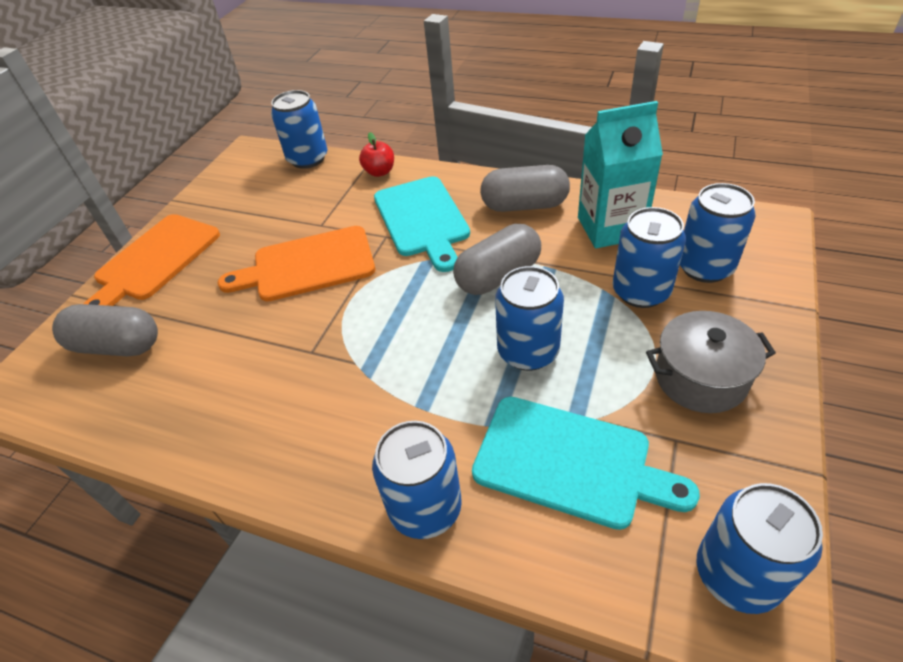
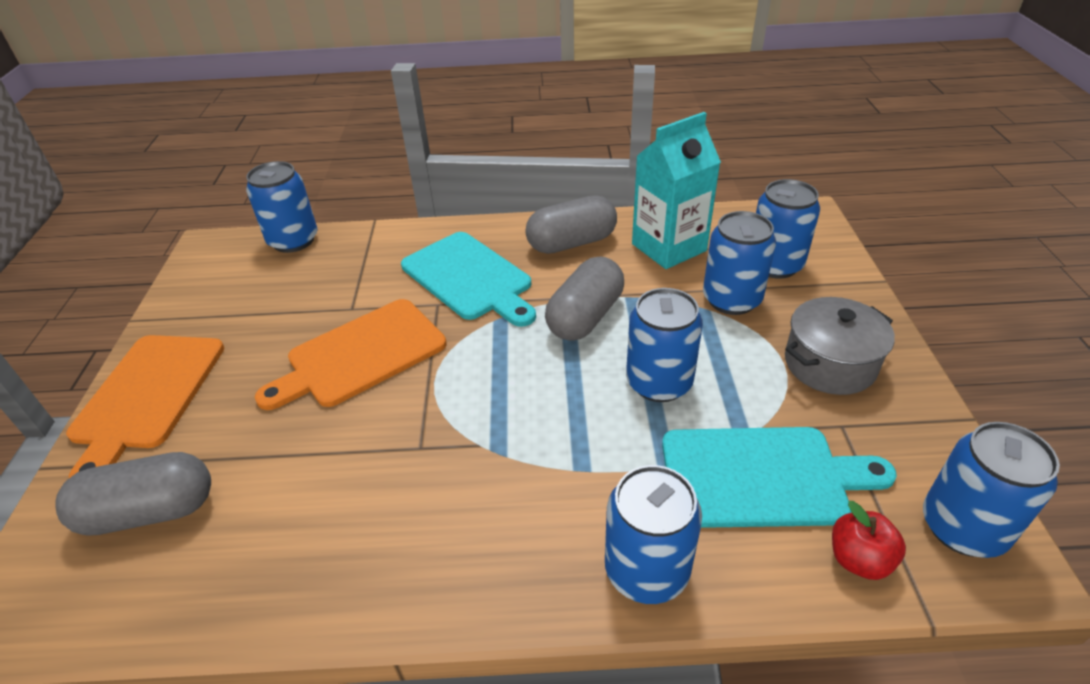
camera: 25 degrees left, 5 degrees down
(379, 172) = (391, 239): red apple -> red apple (859, 559)

